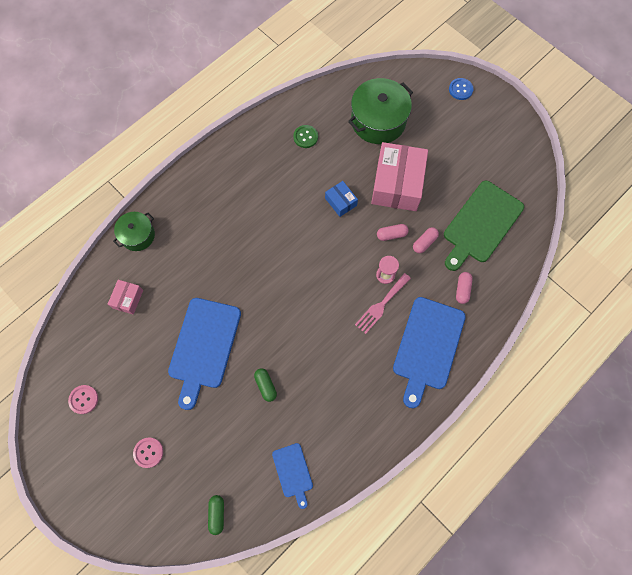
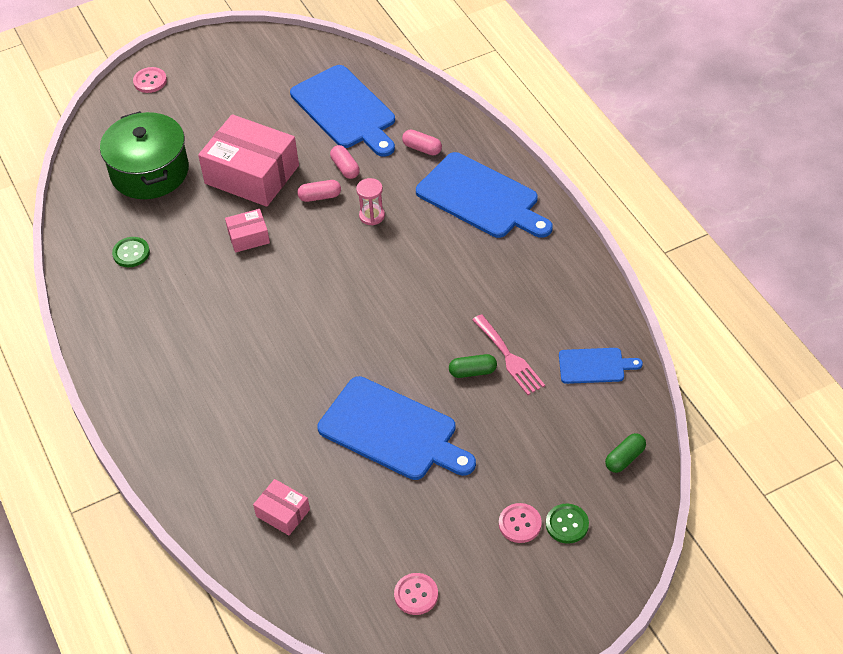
camera: 70 degrees left, 20 degrees down
(138, 235) = (186, 483): green pot -> none
(154, 485) = (567, 524): none -> green button
(217, 514) = (625, 458): green capsule -> green capsule turned 60 degrees counterclockwise
(340, 202) = (248, 237): blue box -> pink box
(381, 305) = (410, 229): pink fork -> pink fork (509, 358)
(391, 235) = (320, 197): pink capsule -> pink capsule turned 75 degrees clockwise
(460, 89) = (150, 81): blue button -> pink button
(481, 224) = (345, 110): green cutting board -> blue cutting board

